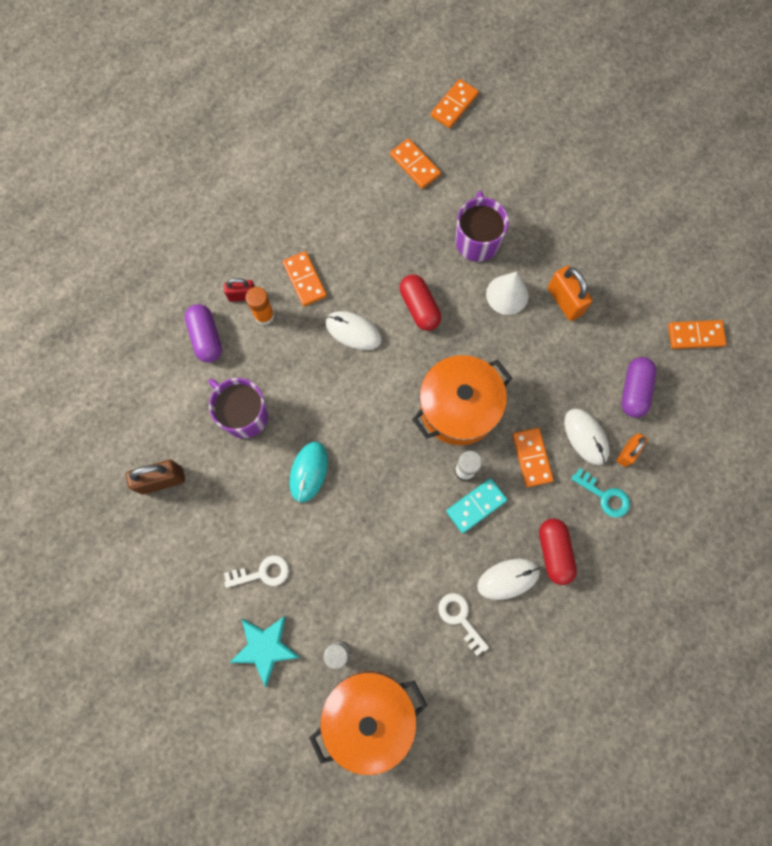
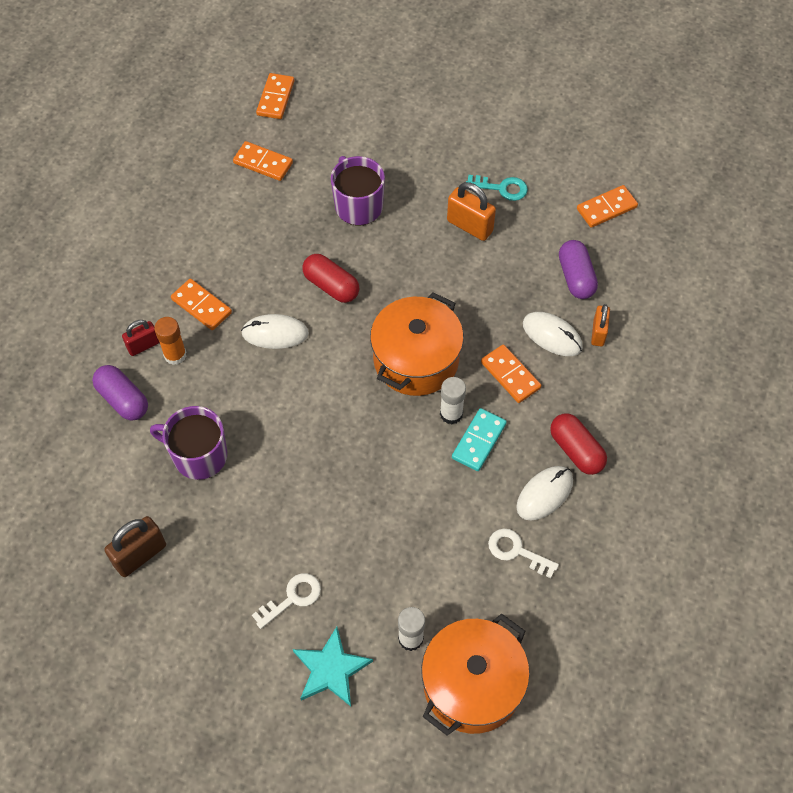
camera: 25 degrees left, 15 degrees down
(308, 472) = (293, 481): turquoise mouse -> none
(507, 294) = (411, 241): white cone -> none
(604, 496) = (597, 380): turquoise key -> turquoise key (501, 188)

